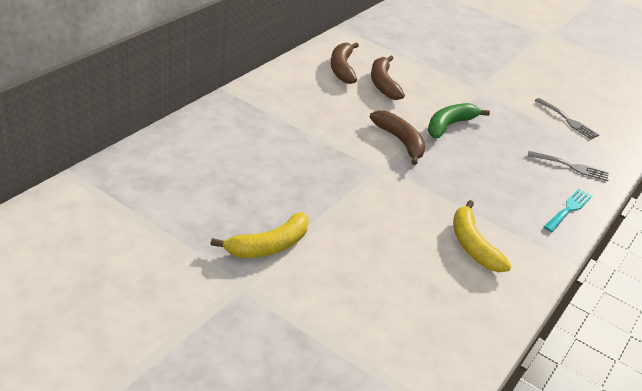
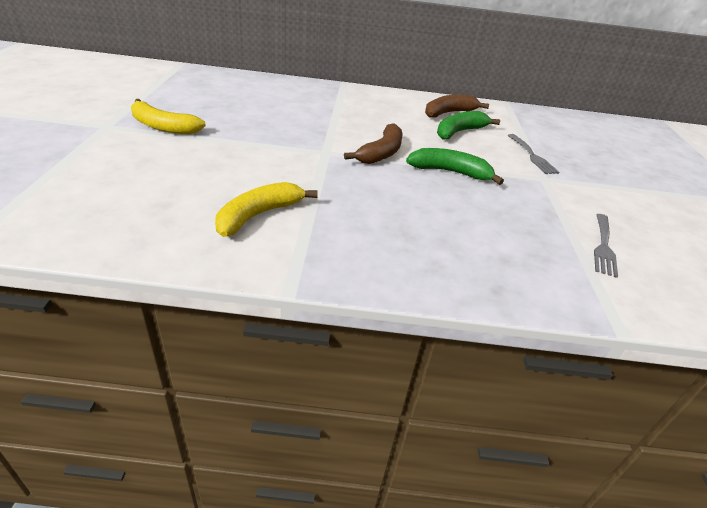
camera: 60 degrees right, 0 degrees up
(383, 84) = (459, 132): brown banana -> green banana
(569, 209) = (409, 273): turquoise fork -> none
(571, 167) = (504, 263): grey fork -> grey fork (532, 156)

